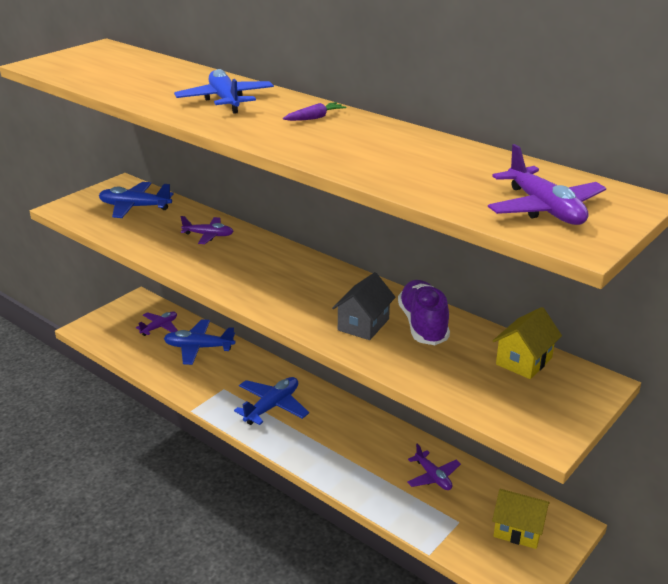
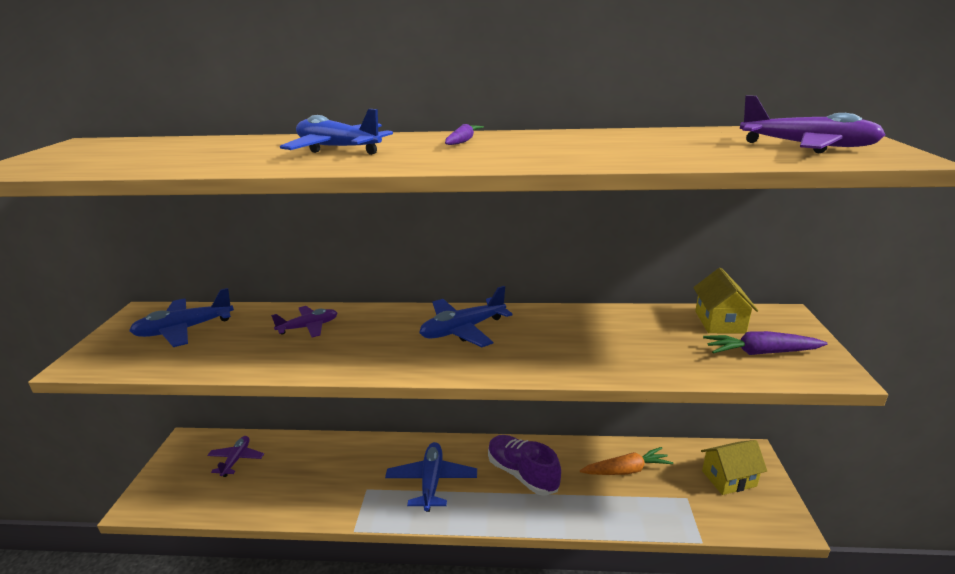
camera: 35 degrees left, 5 degrees down
(199, 348) = (301, 460): blue plane -> blue plane (463, 330)
(363, 324) = (567, 347): grey house -> none
(423, 325) = (611, 326): purple shoe -> purple shoe (522, 474)
(433, 476) = (626, 470): purple plane -> orange carrot
(513, 397) = (760, 352): none -> purple carrot

